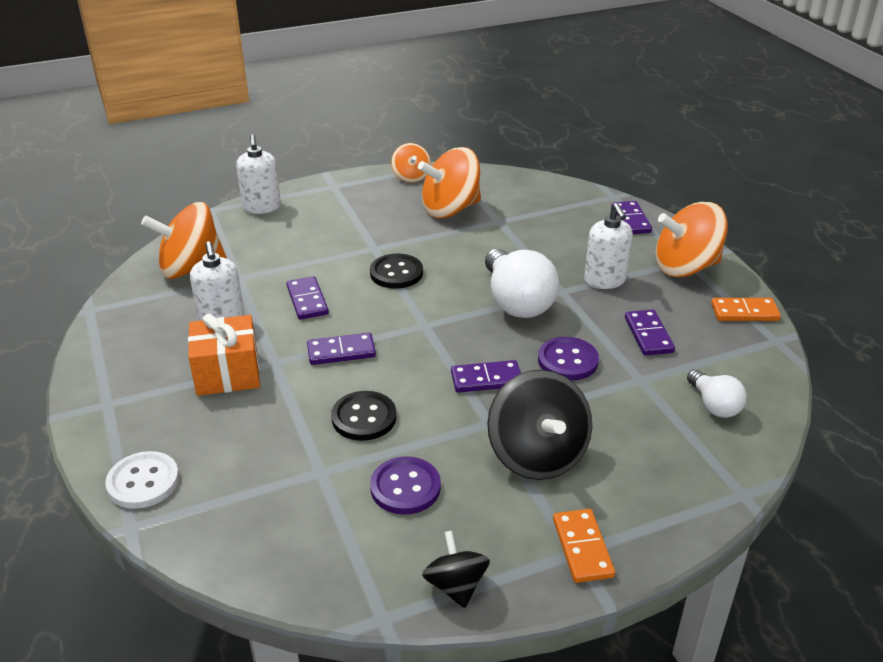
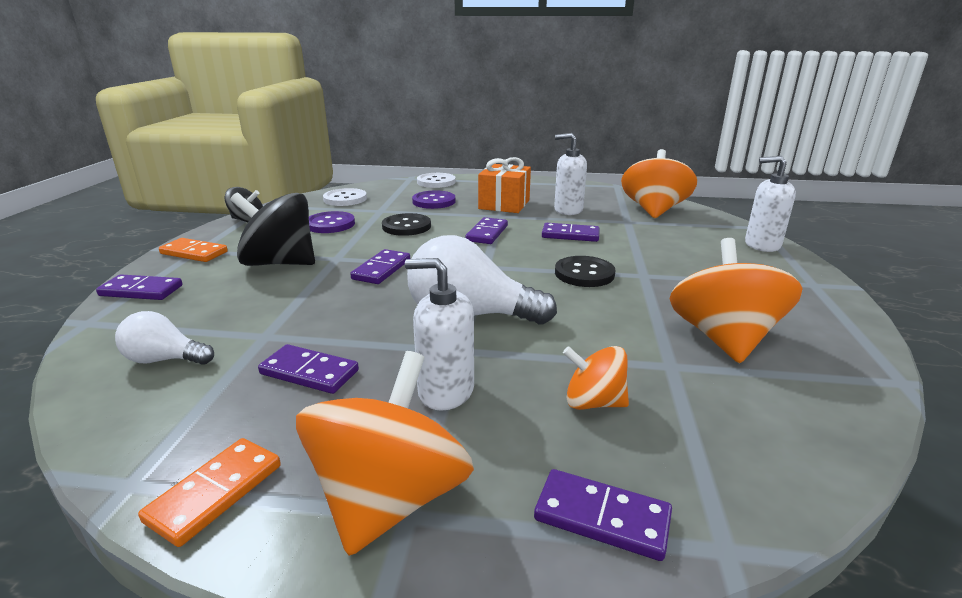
camera: 120 degrees right, 10 degrees down
(293, 539) = (345, 199): none -> white button
(411, 177) = (844, 337): orange spinning top -> orange spinning top (593, 402)
(567, 360) = (348, 309): purple button -> purple button (434, 201)
(677, 510) = (141, 291): none -> purple domino

